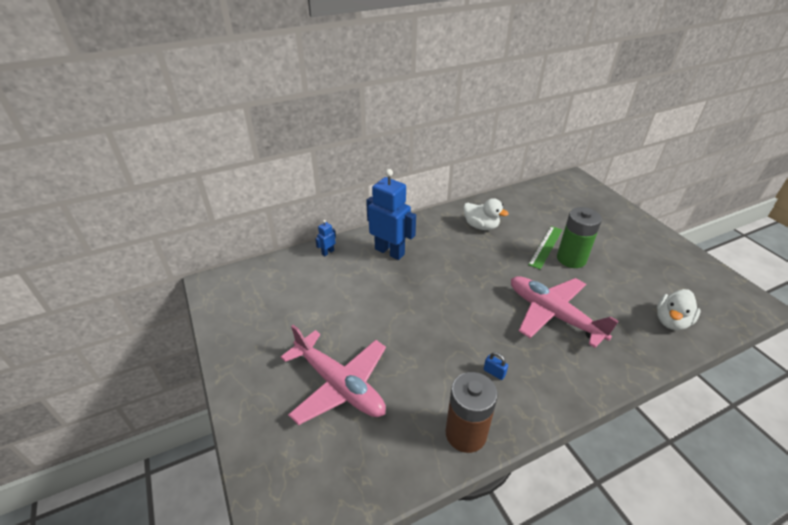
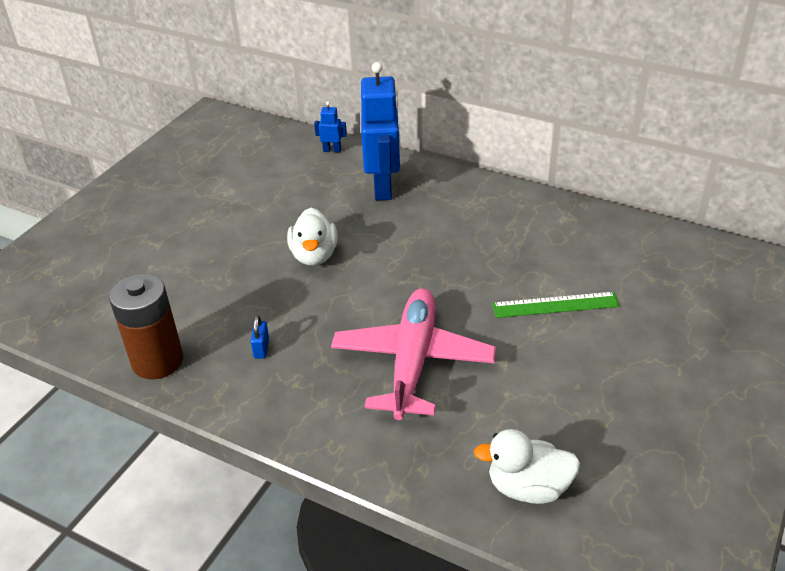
camera: 55 degrees right, 0 degrees up
(339, 385) = (152, 252): pink plane -> none
(481, 226) = (526, 231): white duck -> white duck (314, 255)
(571, 259) = (557, 339): green battery -> none

